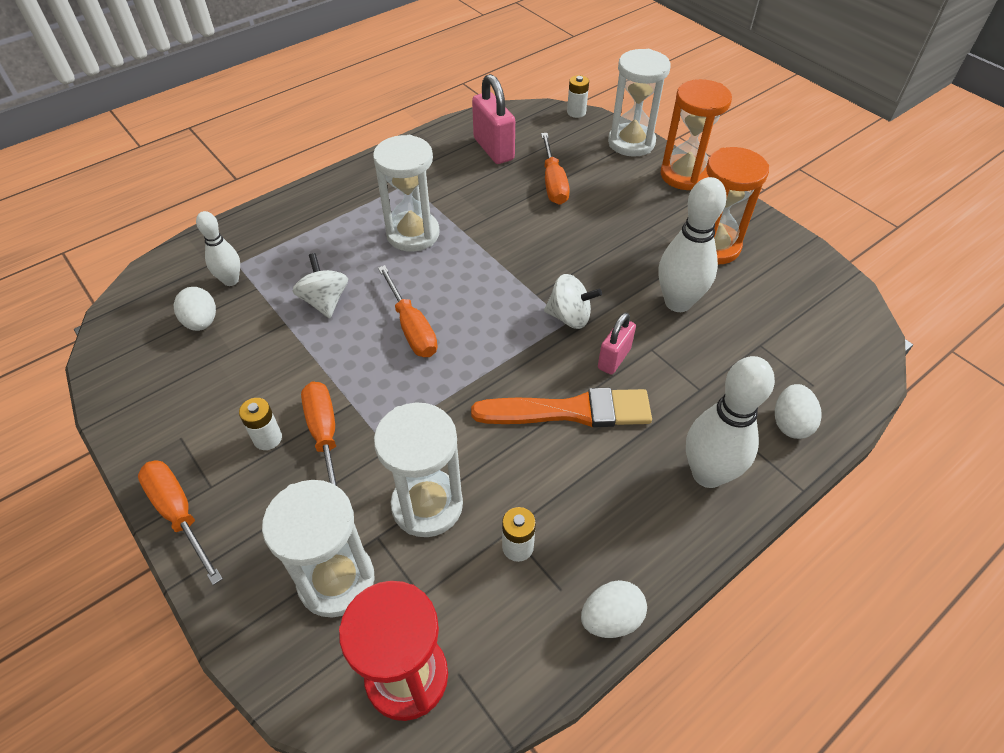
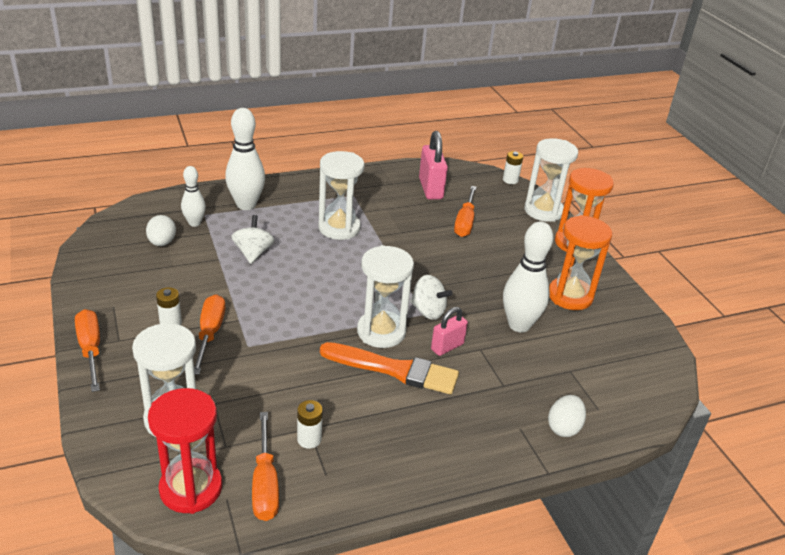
camera: 15 degrees right, 15 degrees down
(412, 327) = (306, 286): orange screwdriver -> orange screwdriver (265, 483)
(427, 505) = (259, 395): white hourglass -> white hourglass (381, 332)
(611, 618) = (352, 502): white egg -> none
(707, 474) = (477, 439): white bowling pin -> white bowling pin (246, 205)

